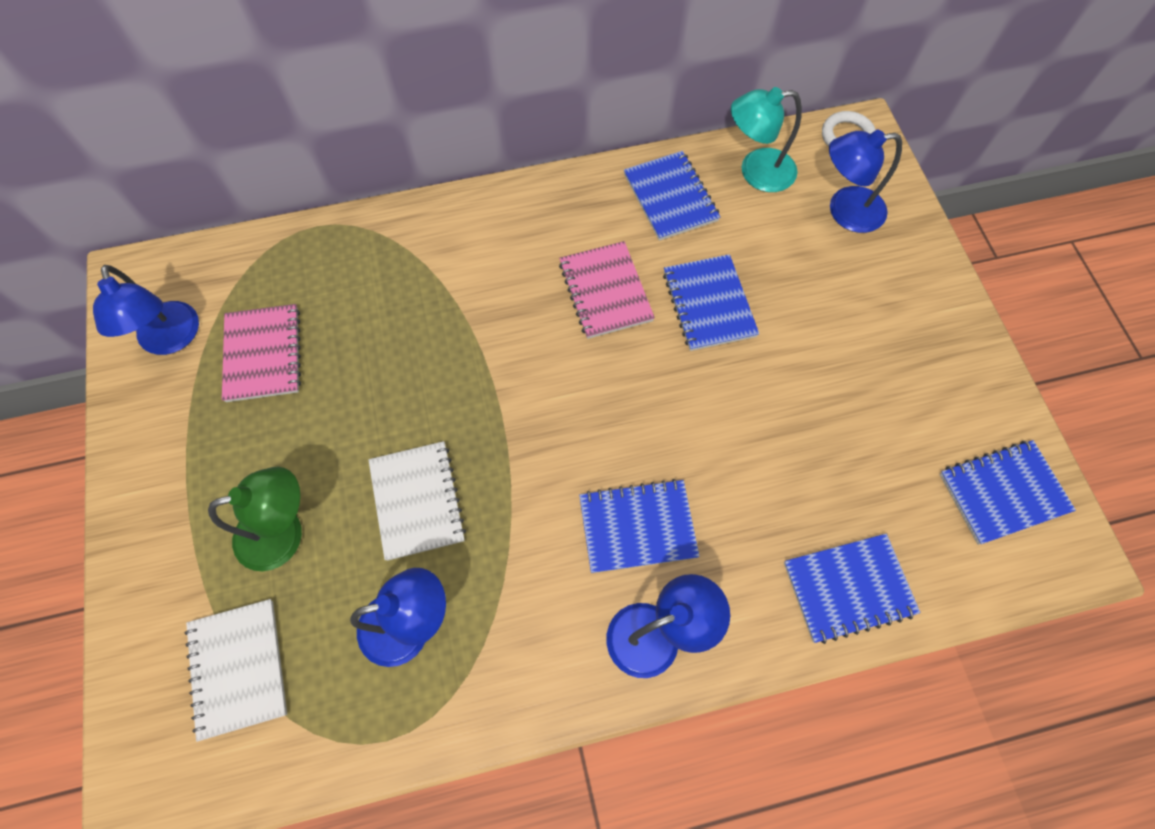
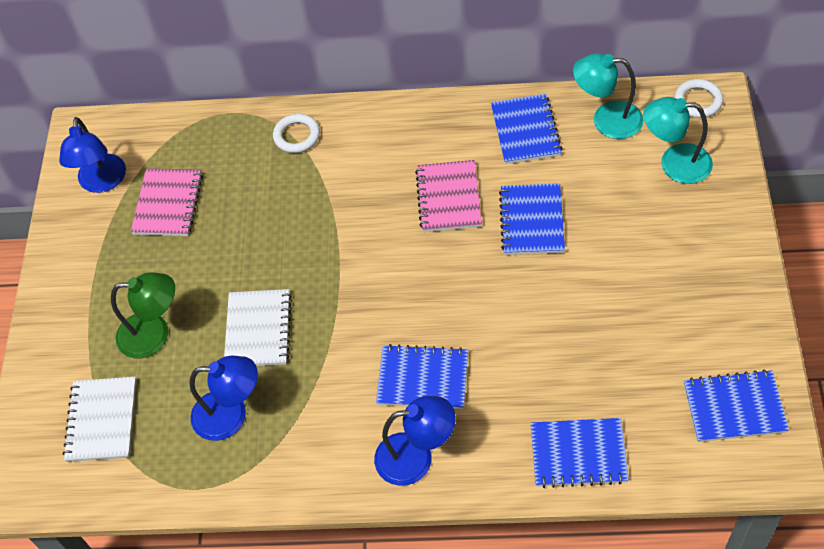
camera: 20 degrees right, 10 degrees down
(405, 243) = (297, 136): none -> white ring
(845, 211) = (674, 163): blue lamp -> turquoise lamp

